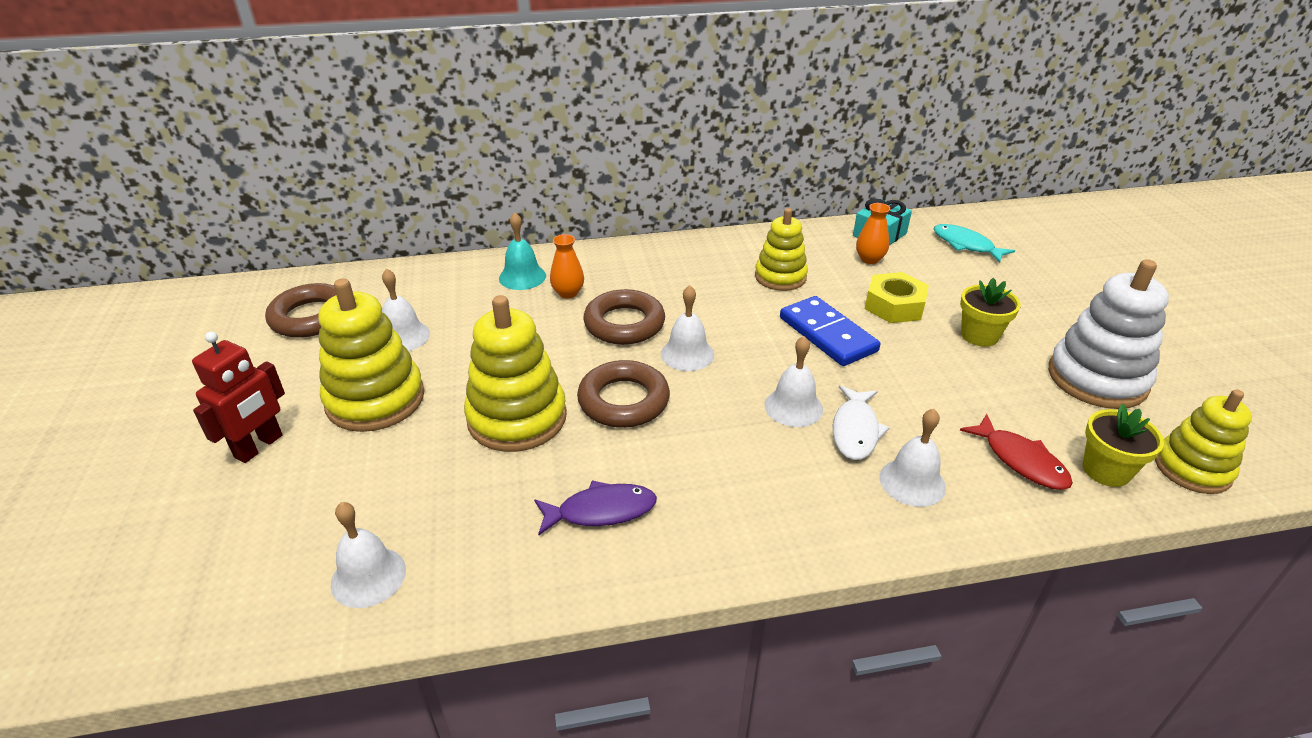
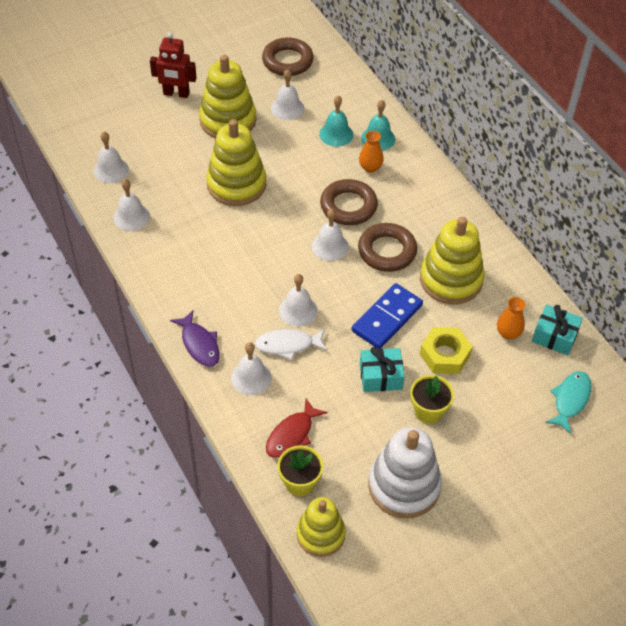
camera: 70 degrees right, 15 degrees up
(488, 306) = (336, 134): none -> turquoise bell
(508, 567) = (131, 217): none -> white bell
(601, 511) = (179, 241): purple fish -> purple fish (199, 344)
(623, 401) = (270, 227): brown ring -> brown ring (387, 251)
(780, 277) = (451, 279): yellow stacking toy -> yellow stacking toy, size x1.52
(922, 359) = (380, 376): none -> turquoise gift

